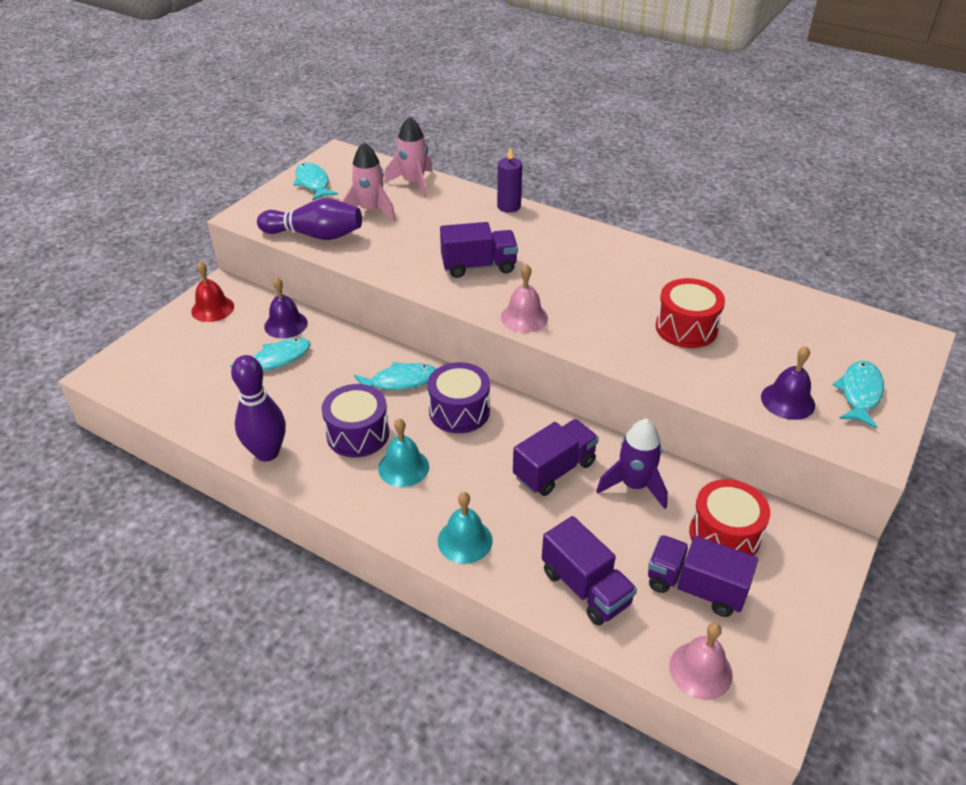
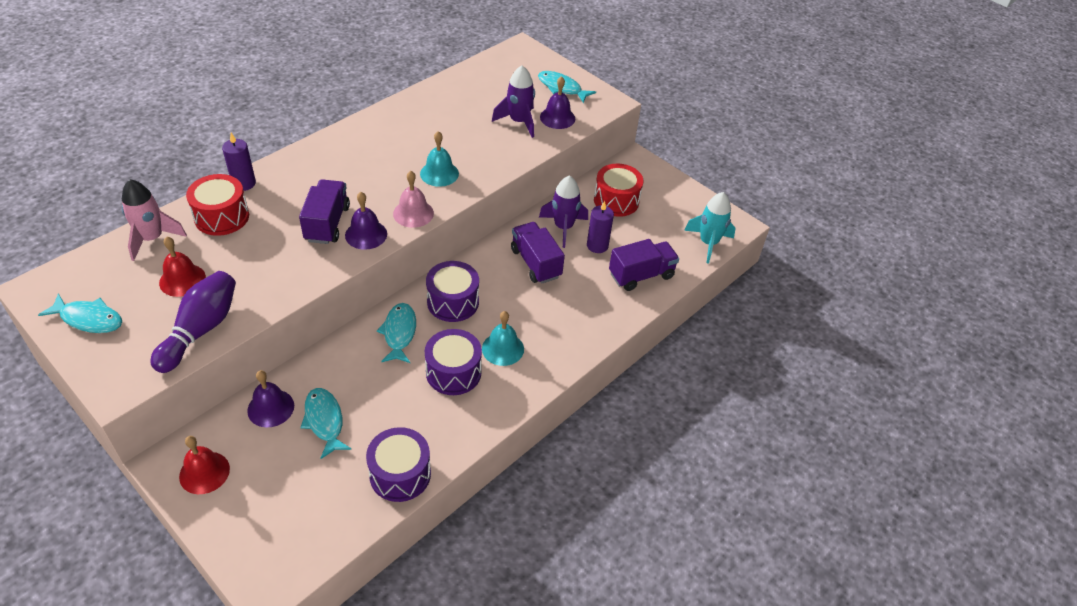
camera: 80 degrees left, 5 degrees up
(221, 424) = (400, 474): none -> purple drum
(267, 452) = (452, 440): purple bowling pin -> none
(313, 183) = (88, 319): turquoise fish -> turquoise fish turned 150 degrees counterclockwise
(370, 210) = (182, 280): pink rocket -> red bell
(465, 540) = (586, 327): turquoise bell -> turquoise bell (439, 173)
(475, 293) = (366, 234): none -> purple bell
(619, 527) = (597, 246): none -> purple candle
(686, 328) = (466, 135): red drum -> red drum (222, 217)
(695, 587) = (652, 226): purple truck -> none
(700, 670) = (708, 243): pink bell -> turquoise rocket
(748, 366) = (519, 122): none -> purple rocket

